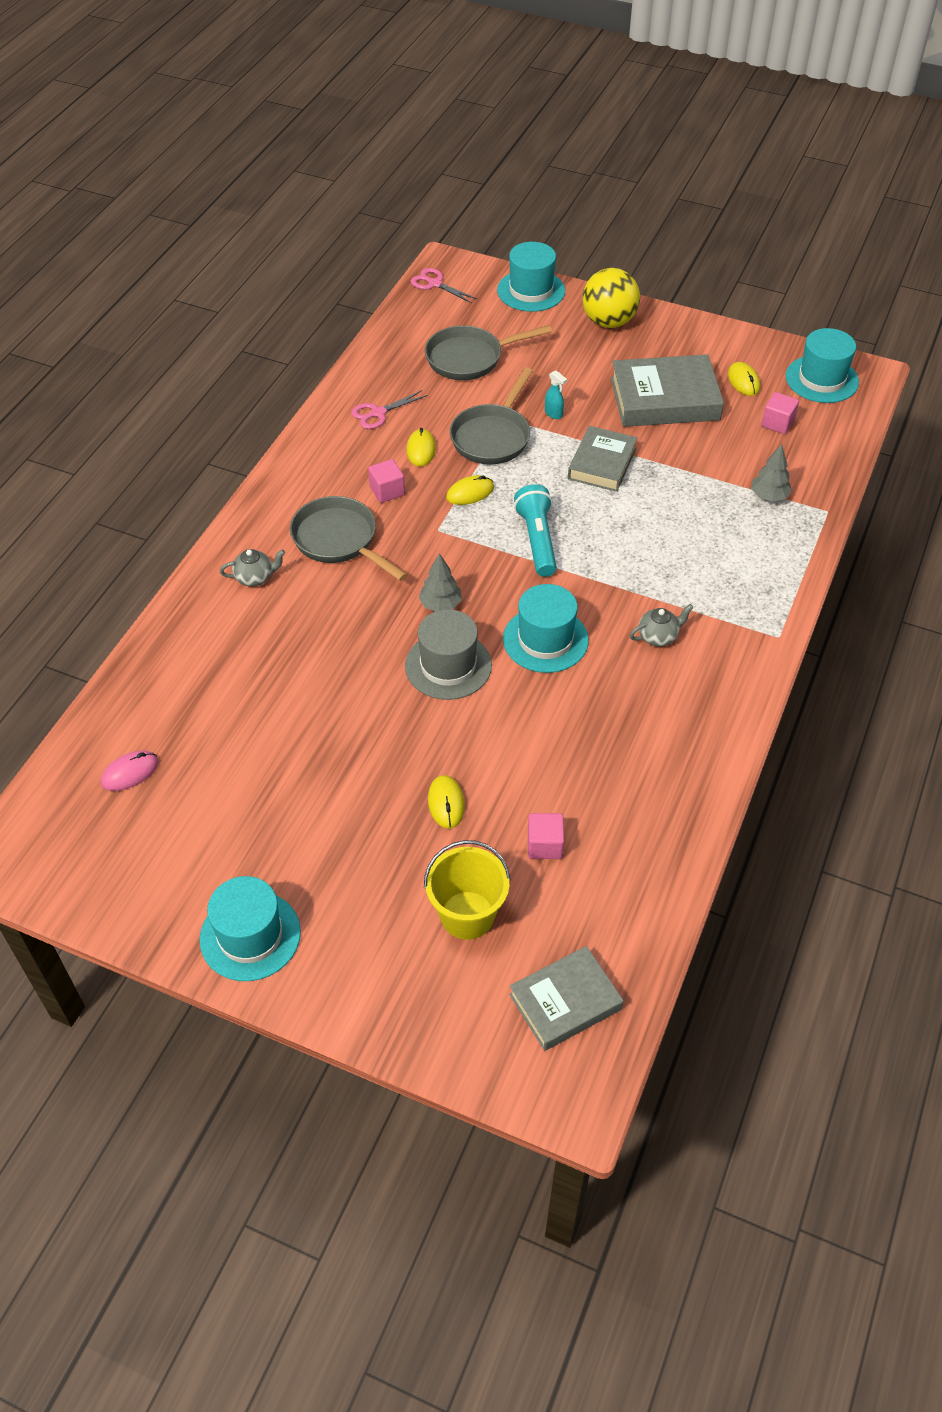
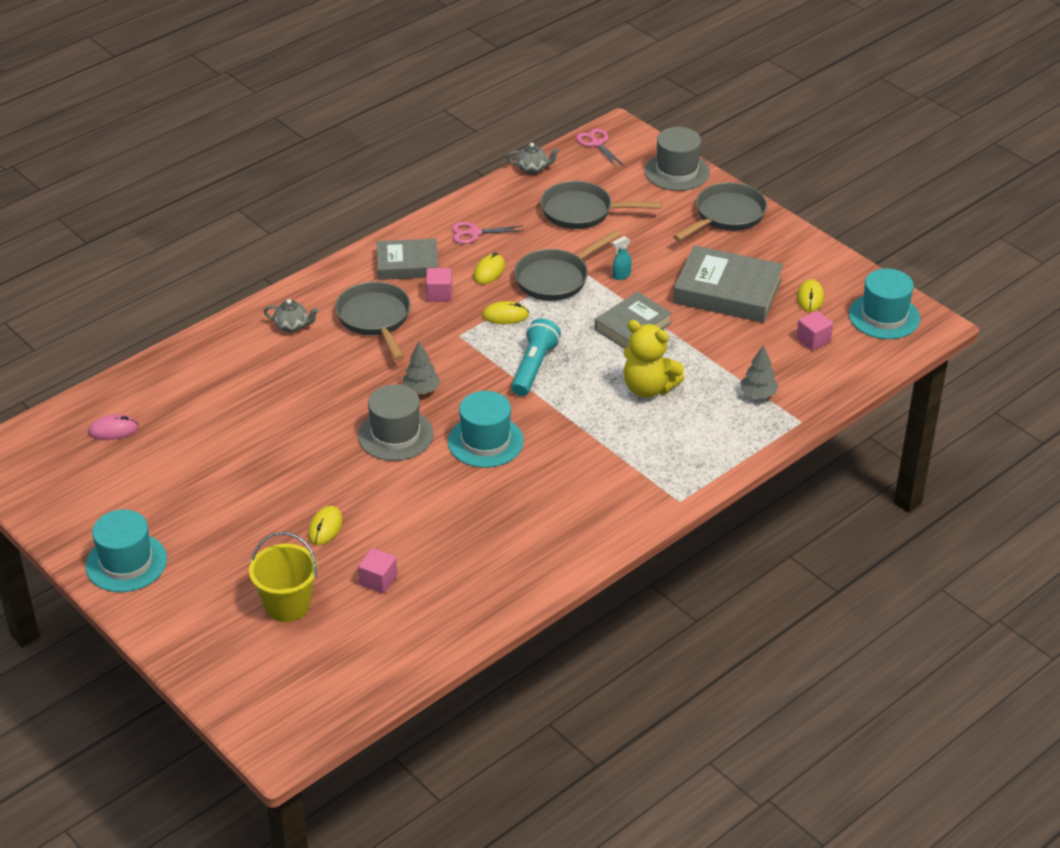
camera: 25 degrees right, 10 degrees down
(531, 291) = (677, 171): turquoise hat -> grey hat
(553, 414) = (621, 276): turquoise spray bottle -> turquoise spray bottle turned 75 degrees clockwise
(565, 1002) = (317, 685): grey book -> grey book (407, 264)
(608, 322) = (726, 216): yellow ball -> grey pan
(658, 637) = (578, 469): grey teapot -> grey teapot (532, 169)
(663, 524) = (648, 388): none -> yellow teddy bear

